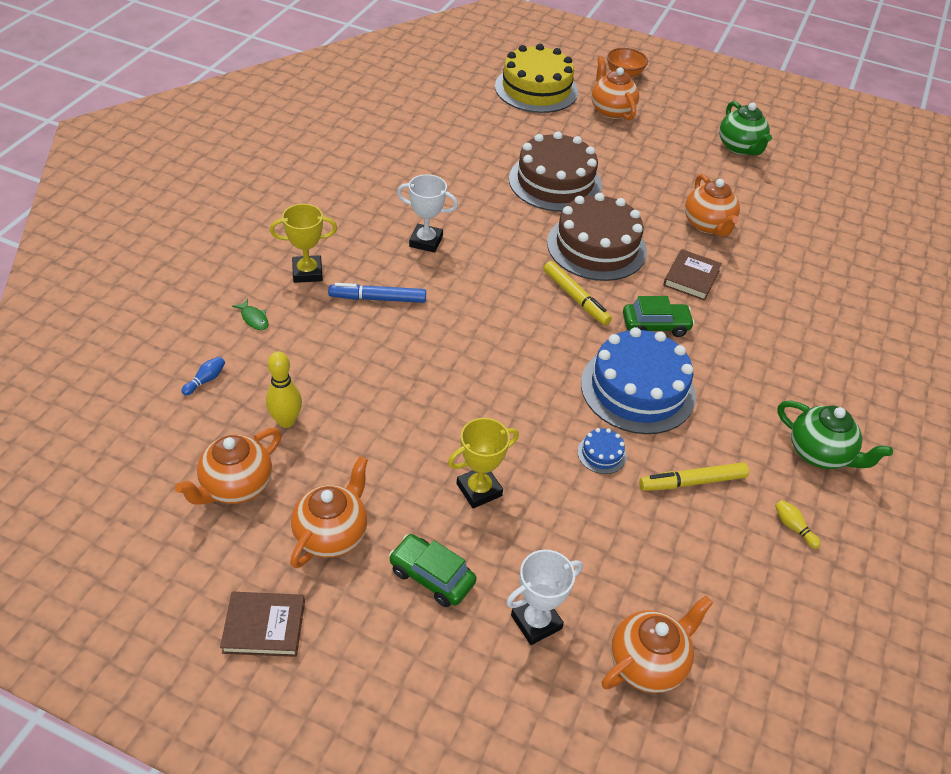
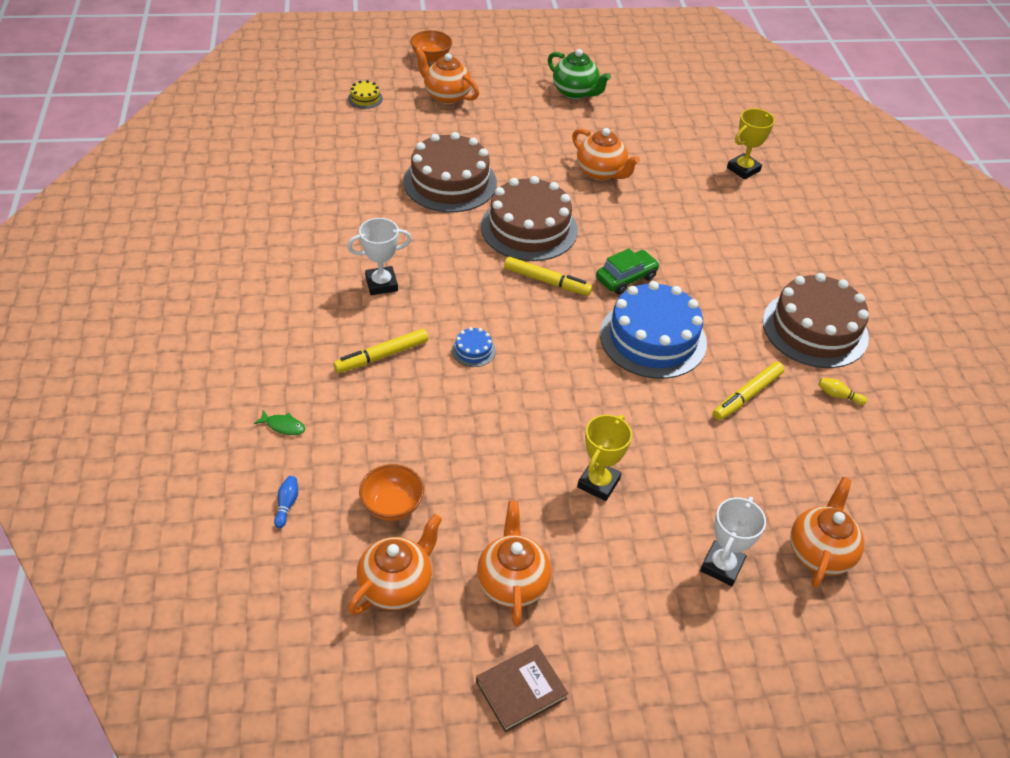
camera: 30 degrees left, 0 degrees up
(236, 486) = (396, 585): orange teapot -> orange teapot turned 150 degrees counterclockwise
(286, 421) = (392, 505): yellow bowling pin -> orange bowl
(307, 272) = (297, 359): yellow trophy -> yellow trophy (743, 169)
(378, 299) = (382, 356): blue marker -> yellow marker
(432, 576) = (618, 573): green car -> none
(536, 89) = (365, 98): yellow cake -> yellow cake, size x0.40
(602, 454) = (667, 405): blue cake -> blue cake (473, 350)
(691, 278) = (622, 224): brown book -> none
(819, 453) = (815, 329): green teapot -> brown cake

